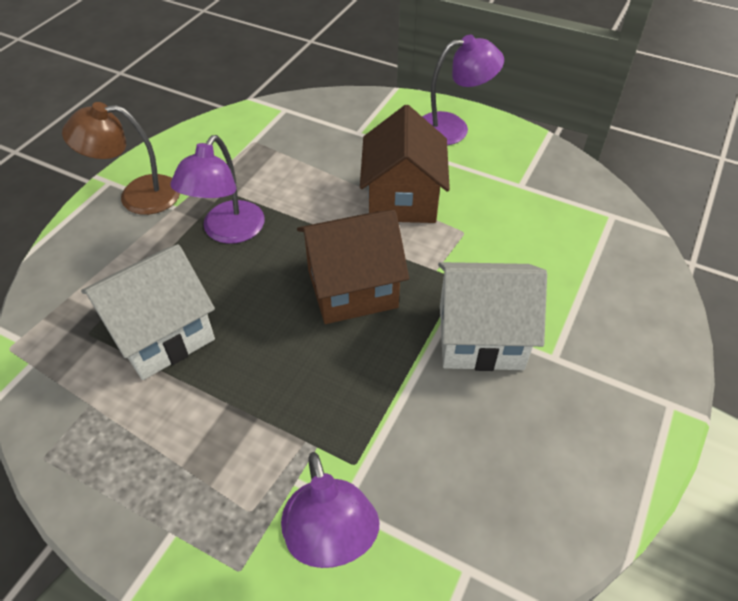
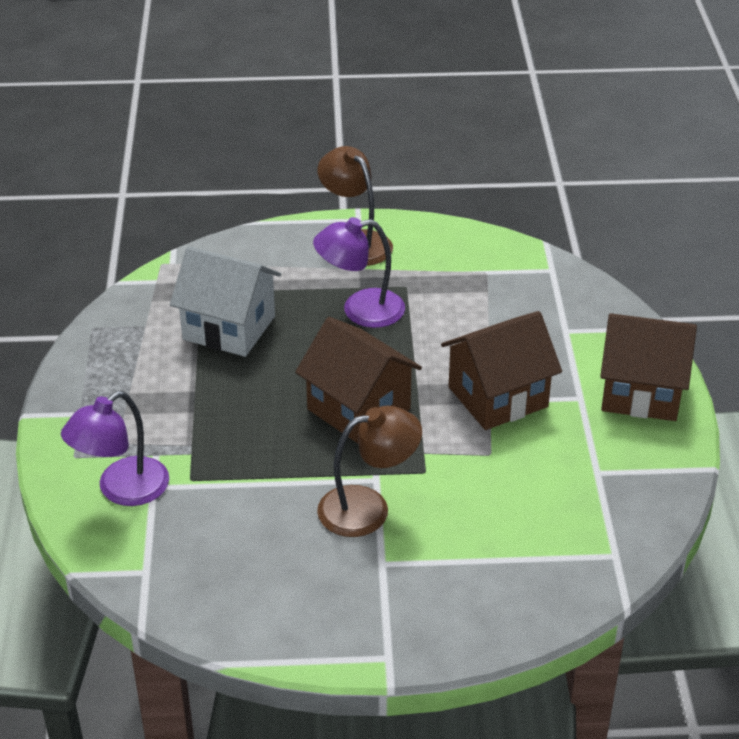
camera: 60 degrees right, 10 degrees down
(453, 128) = (641, 392): purple lamp -> brown house
(480, 337) = (368, 507): white house -> brown lamp

